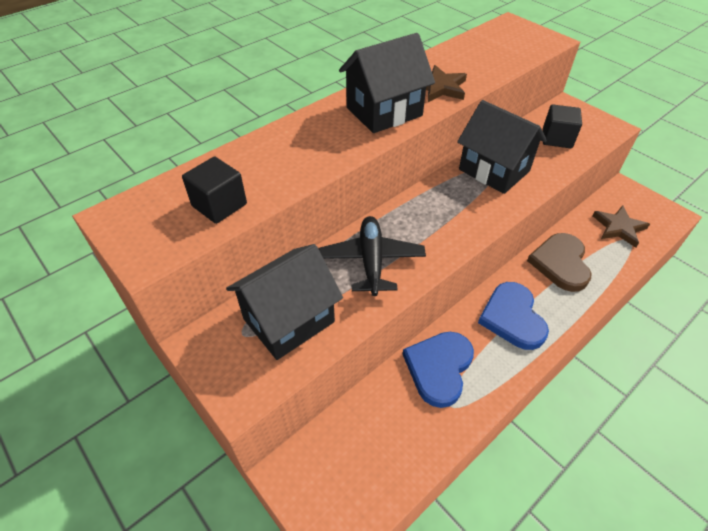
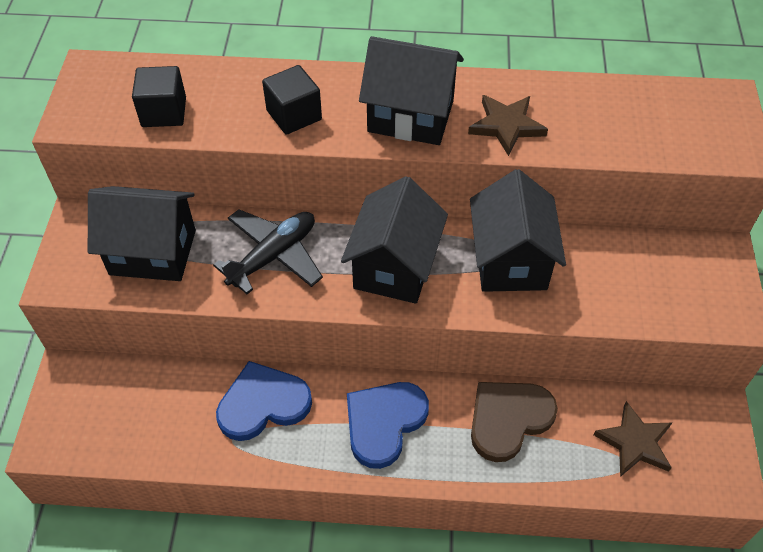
camera: 45 degrees right, 5 degrees up
(445, 215) = (394, 267): none -> black house
(557, 138) = (640, 280): black cube -> black cube (294, 115)

